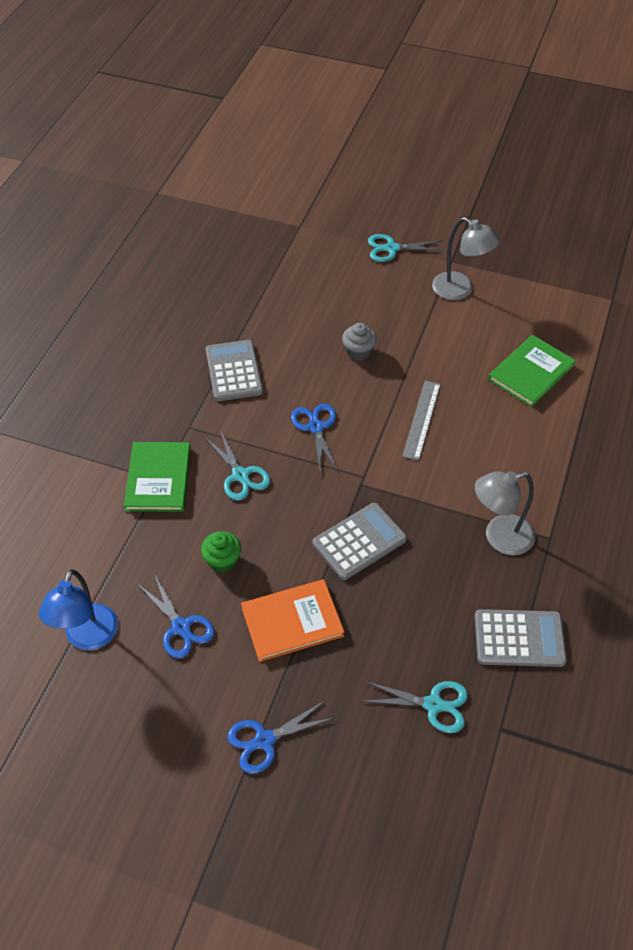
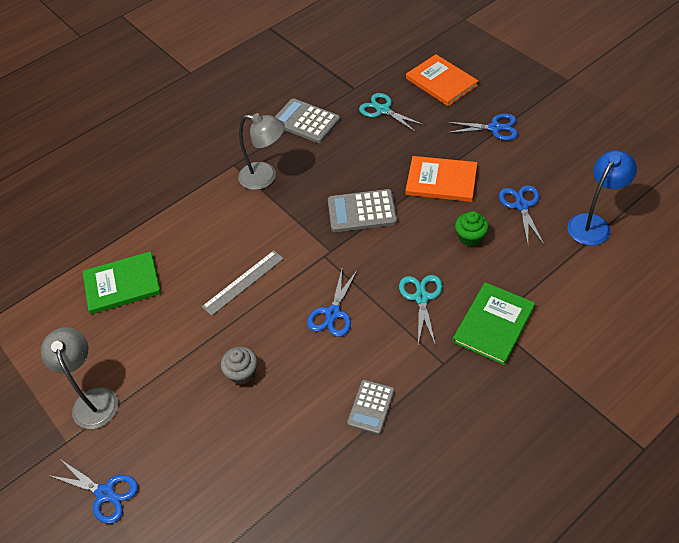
camera: 145 degrees left, 0 degrees up
(234, 371) = (371, 407): grey calculator -> grey calculator, size x0.66
(384, 801) = (441, 82): none -> orange book
(391, 249) = (105, 493): turquoise scissors -> blue scissors

